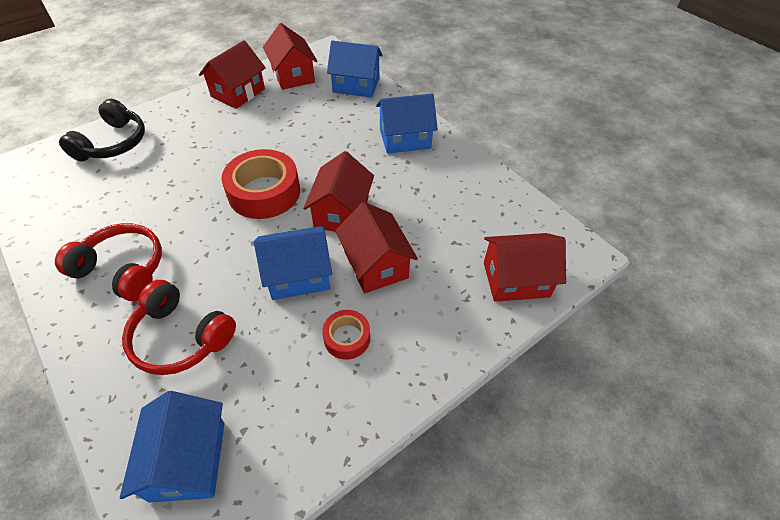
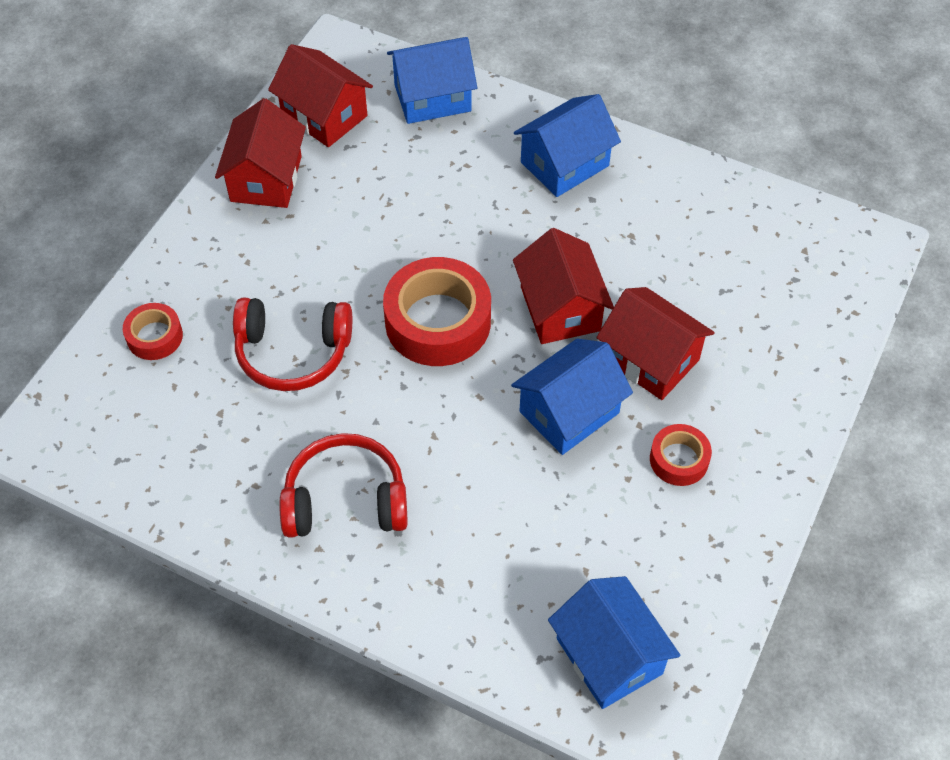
camera: 25 degrees left, 5 degrees up
(113, 143) = (154, 336): black headphones -> red tape
(180, 337) = (491, 544): red headphones -> red headphones (293, 352)
(516, 279) = (819, 309): red house -> none

